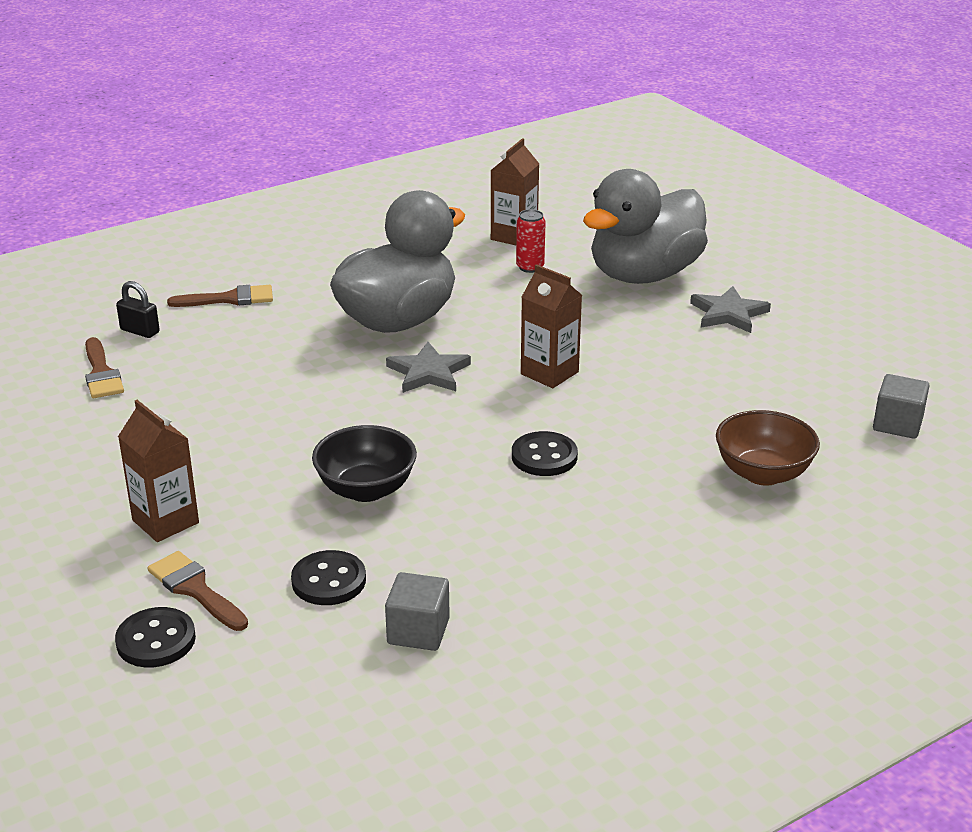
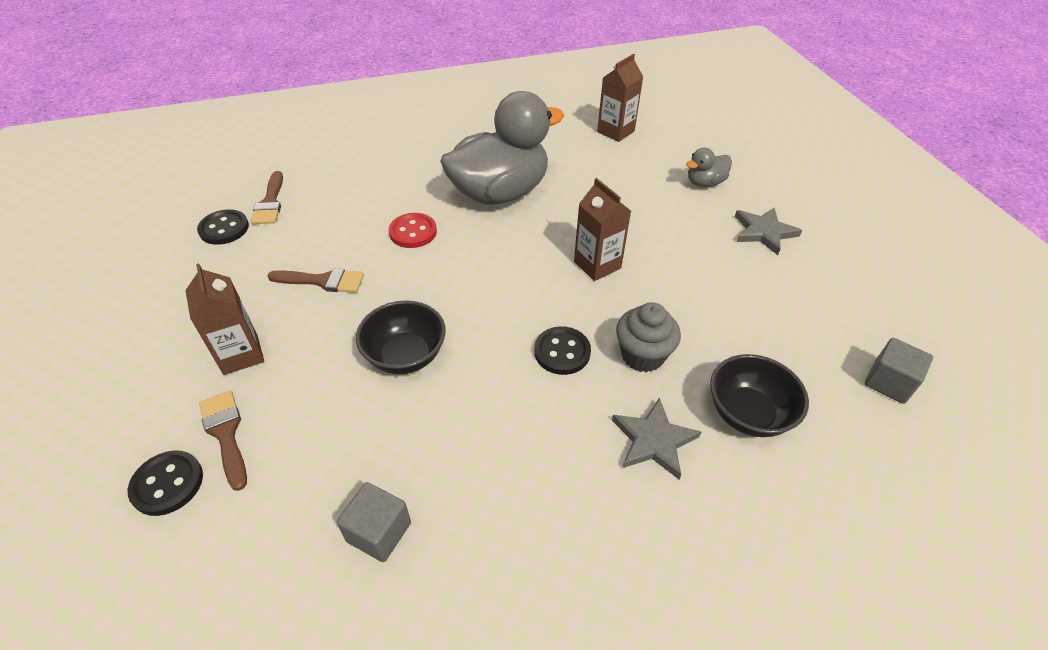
camera: 15 degrees right, 15 degrees up
(140, 331) = (315, 170): black padlock -> none
(229, 299) = (389, 153): brown brush -> brown brush (323, 281)
(309, 375) = (413, 232): none -> red button
(329, 581) = (332, 451): black button -> black button (224, 229)
(428, 372) = (503, 246): grey star -> grey star (653, 440)
(530, 267) = (617, 161): red can -> none
(634, 445) = (642, 355): none -> grey cupcake
(644, 275) = (705, 183): grey duck -> grey duck, size x0.43
(763, 473) = (748, 414): brown bowl -> black bowl

